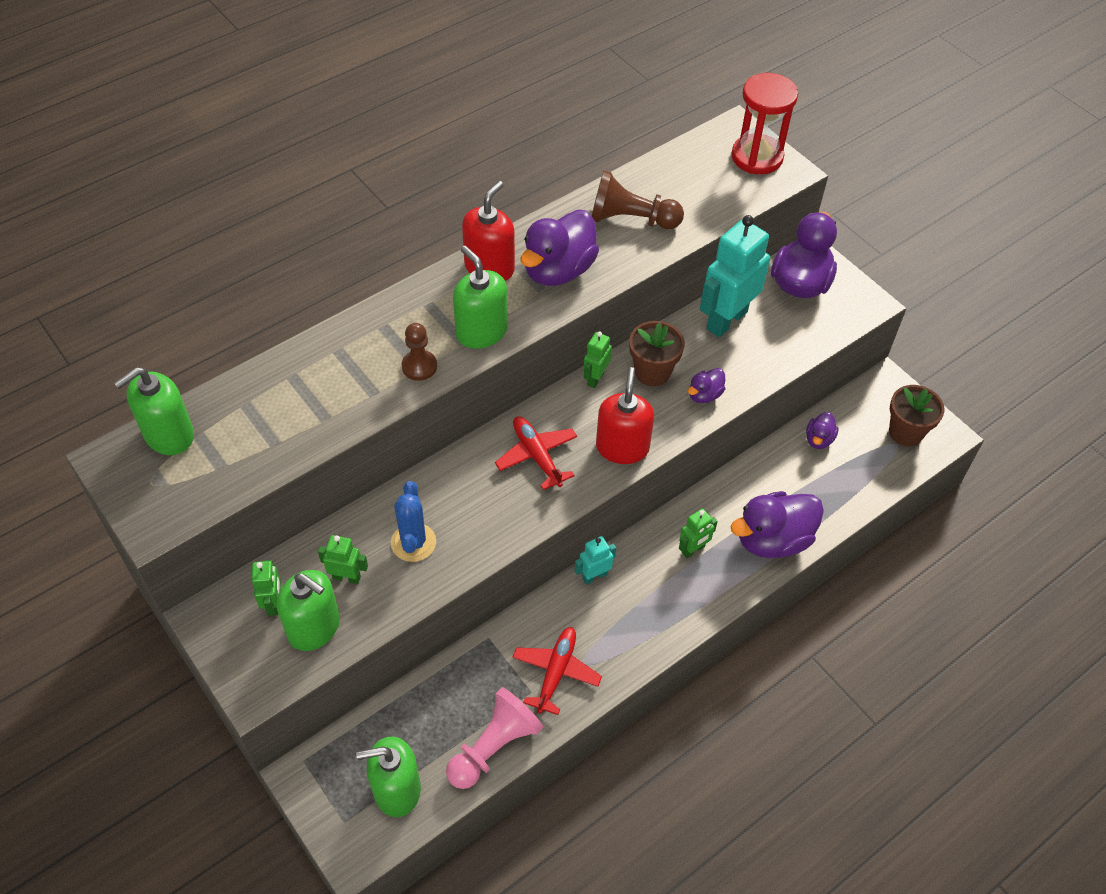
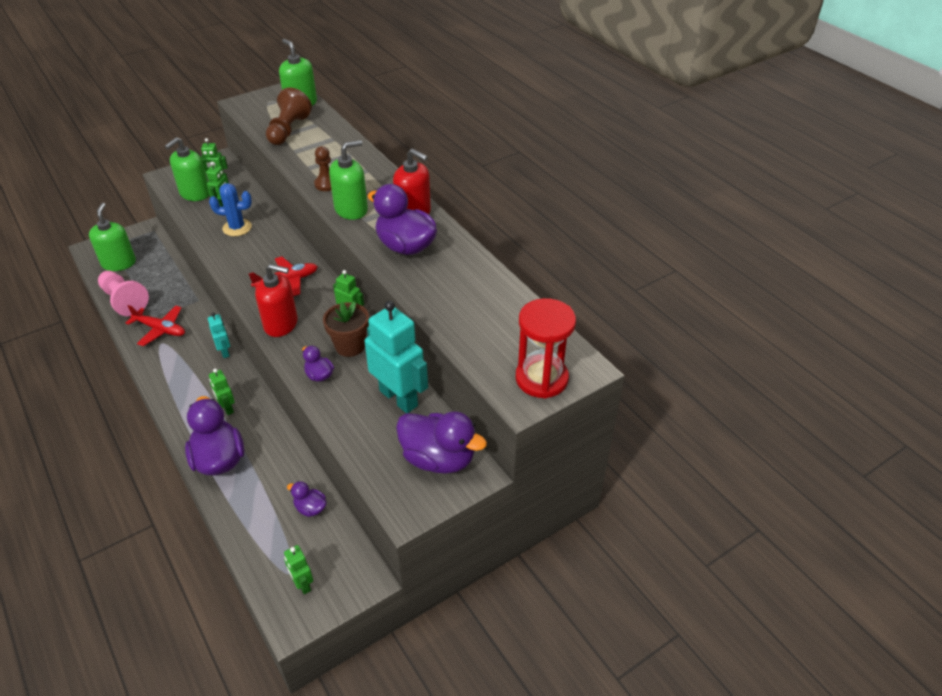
camera: 95 degrees right, 10 degrees down
(630, 219) = (459, 288): brown pawn -> brown pawn (288, 130)
(905, 432) = (302, 584): brown flower pot -> green robot

